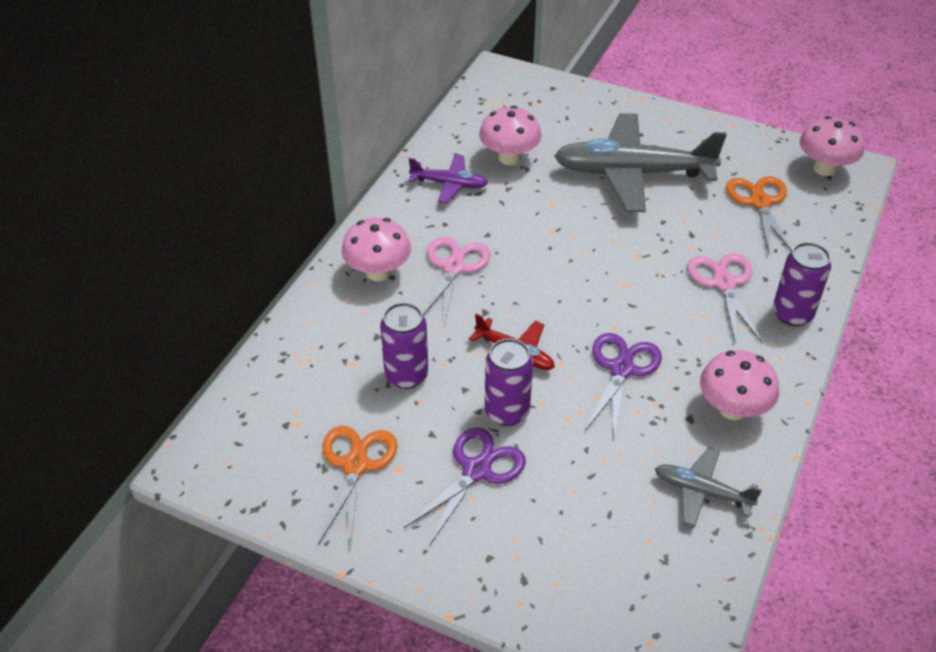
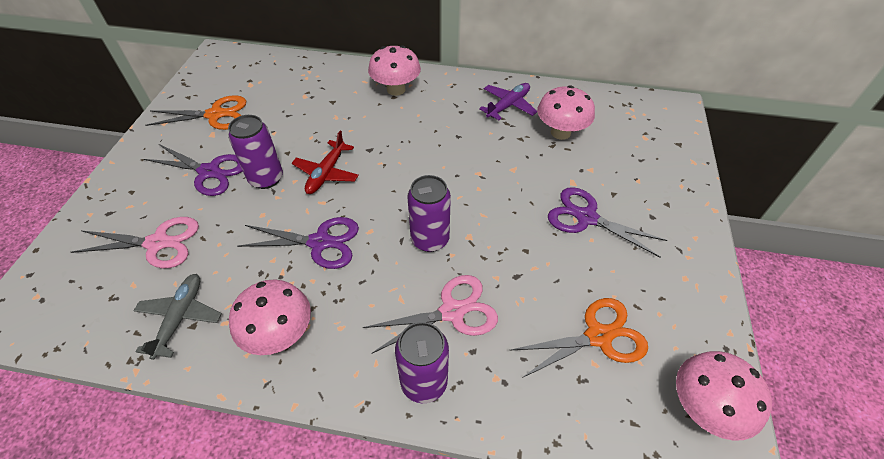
camera: 75 degrees right, 5 degrees up
(406, 375) = (297, 122): purple can -> purple can (430, 239)
(449, 184) = (508, 105): purple plane -> purple plane turned 135 degrees counterclockwise
(453, 267) = (413, 124): pink scissors -> pink scissors (158, 243)
(632, 173) = (586, 218): grey plane -> purple scissors

